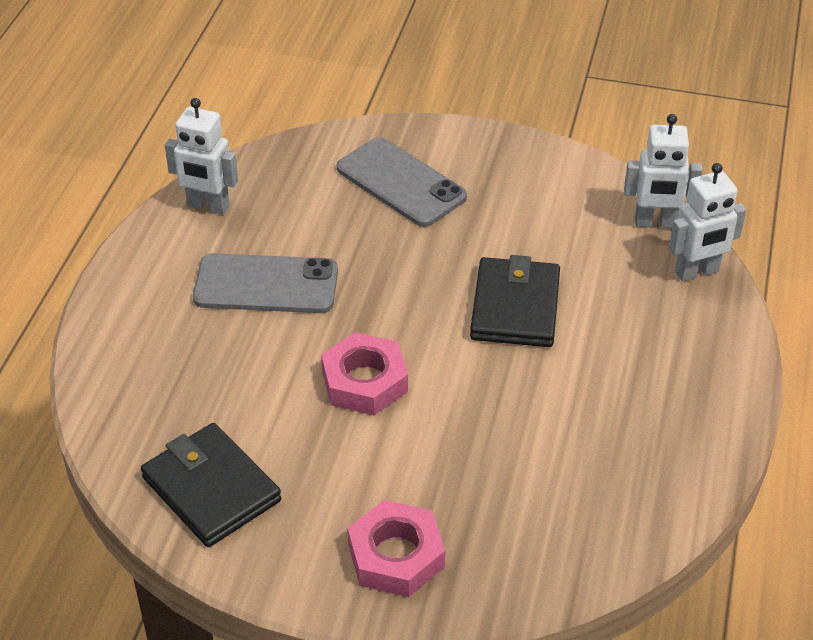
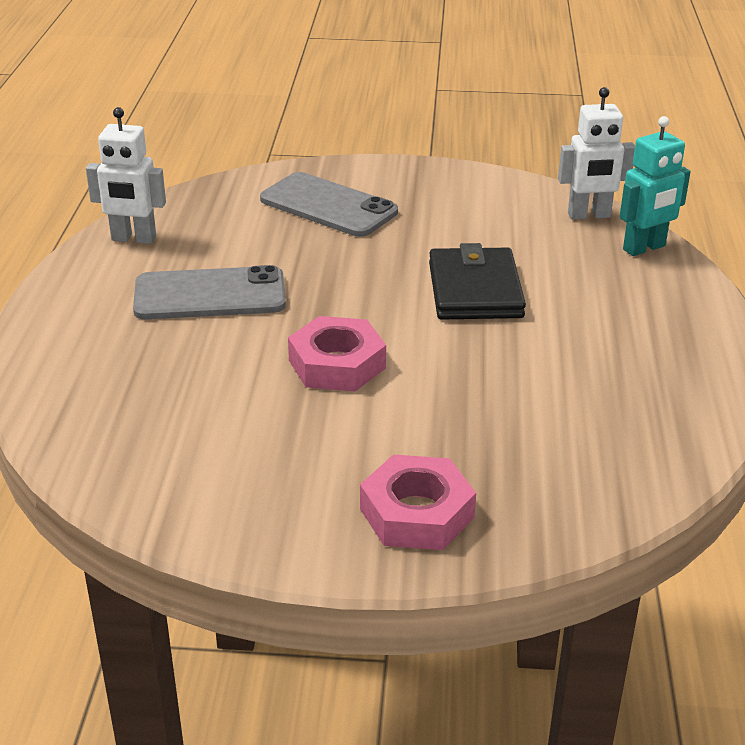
camera: 10 degrees left, 10 degrees down
(211, 489) = (190, 475): black wallet -> none
(697, 272) = (644, 248): white robot -> turquoise robot

